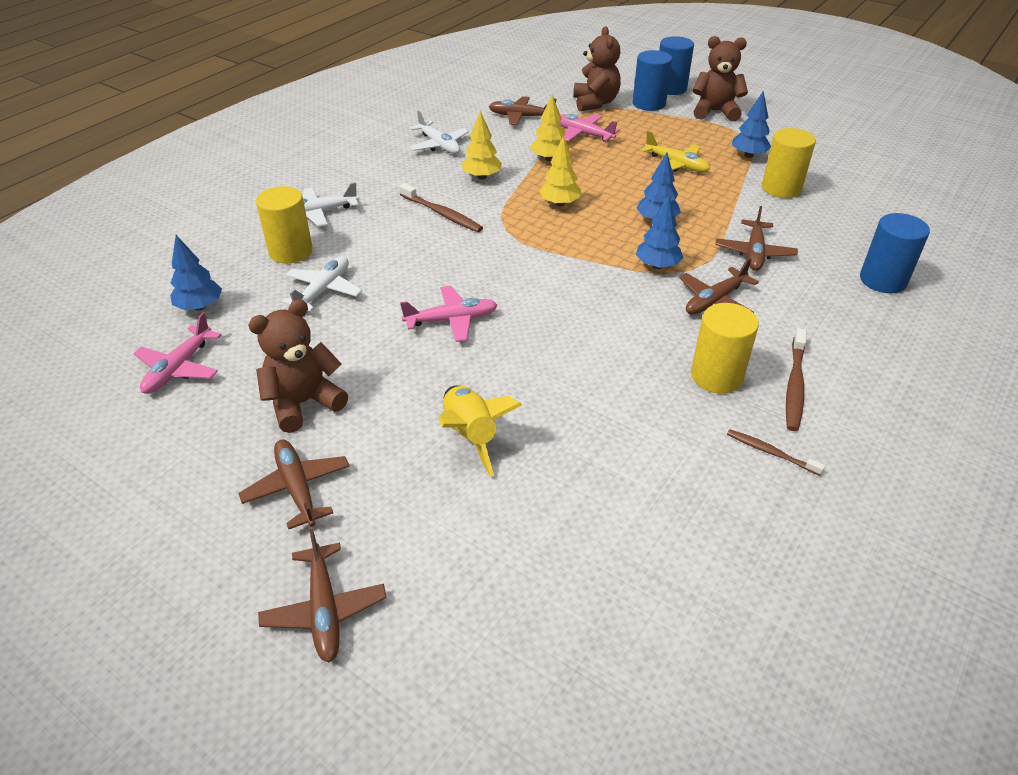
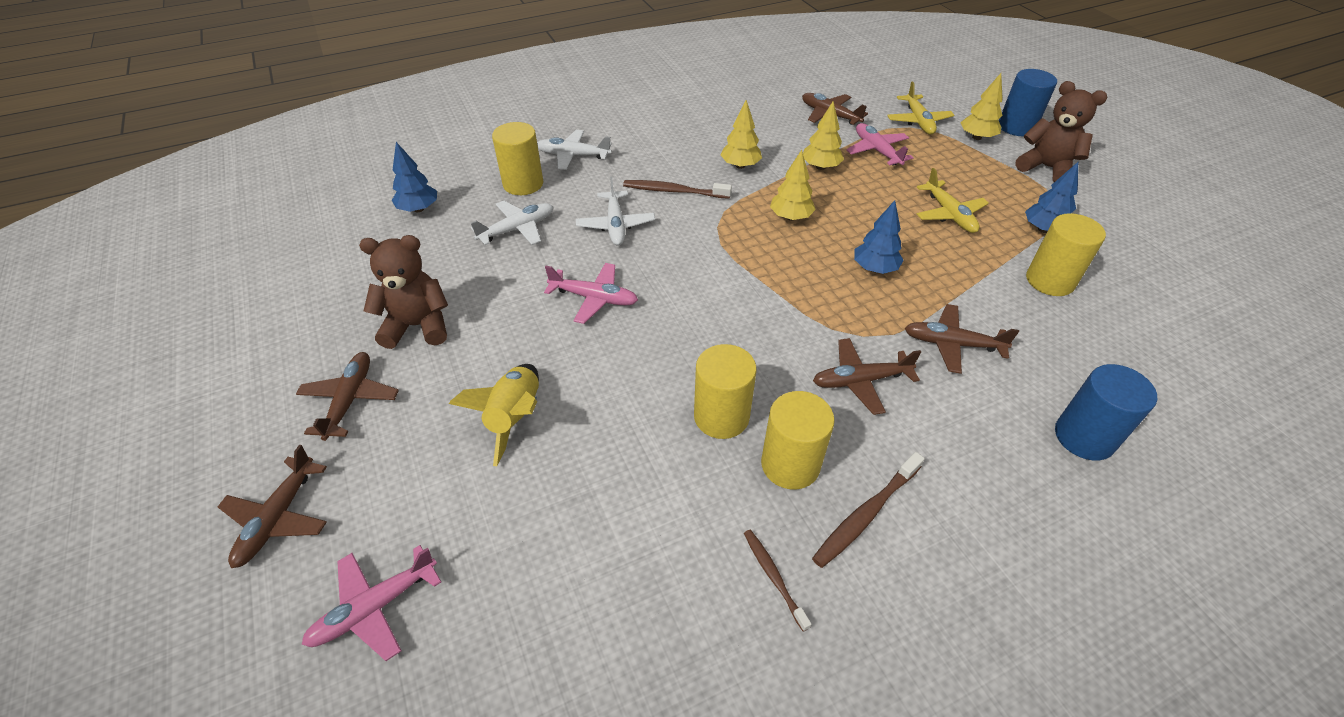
camera: 30 degrees right, 5 degrees up
(179, 368) = (361, 257): pink plane -> pink plane (374, 608)
(439, 145) = (728, 122): white plane -> white plane (615, 225)
(442, 214) = (673, 191): brown toothbrush -> brown toothbrush turned 120 degrees clockwise
(595, 103) = (918, 121): brown teddy bear -> yellow plane
(638, 365) = (721, 416): none -> yellow cylinder
(649, 103) = (977, 137): blue cylinder -> yellow tree
(657, 266) = (832, 318): blue tree -> none
(754, 253) = (952, 344): brown plane -> brown plane turned 60 degrees clockwise

